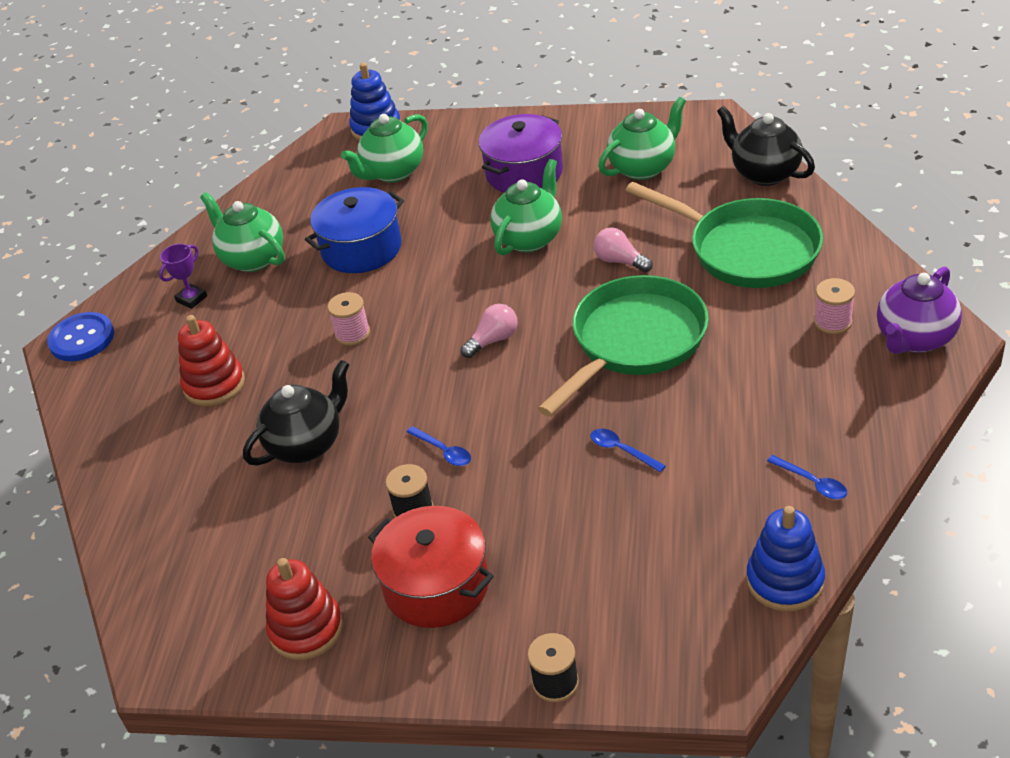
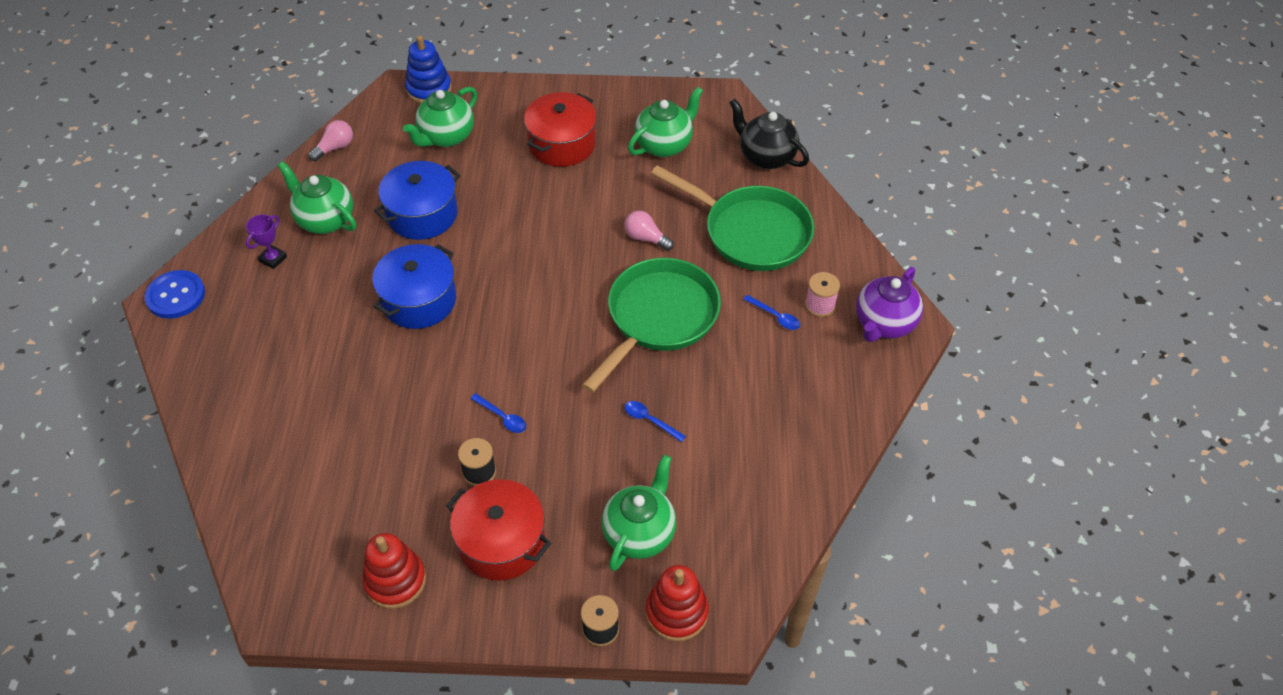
camera: 10 degrees left, 10 degrees up
(214, 385) = (300, 346): red stacking toy -> red stacking toy (677, 612)
(307, 444) = (385, 407): black teapot -> none
(352, 334) = (419, 300): pink spool -> blue pot
(493, 340) = (540, 311): pink light bulb -> pink light bulb (335, 148)
(524, 172) = (562, 144): purple pot -> red pot
(529, 238) = (569, 211): green teapot -> green teapot (640, 532)
(785, 581) = (779, 541): blue stacking toy -> none
(812, 483) = (801, 454): blue spoon -> blue spoon (775, 316)

